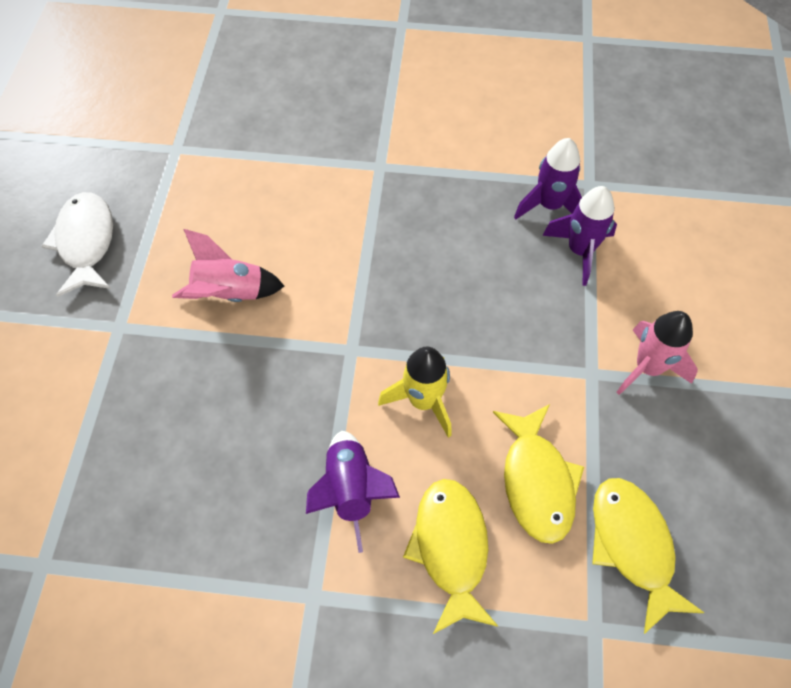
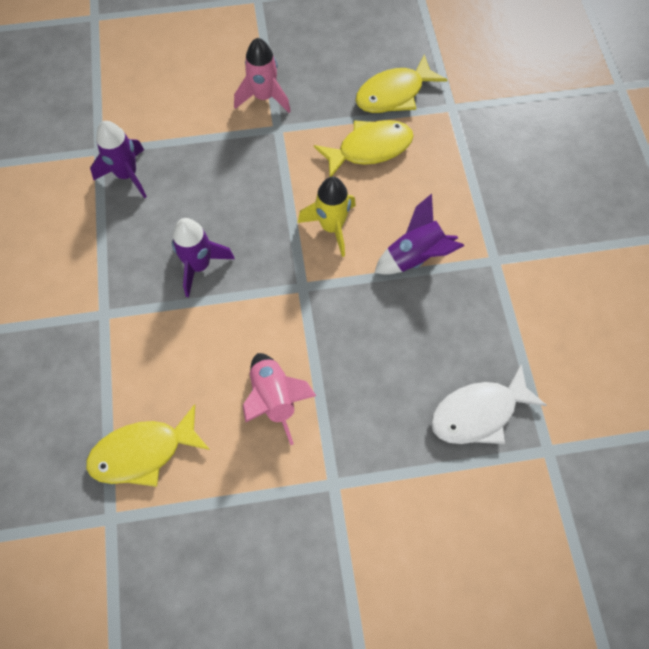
camera: 105 degrees left, 5 degrees up
(86, 242) = (249, 560): white fish -> white fish (479, 413)
(450, 548) = (433, 188): yellow fish -> yellow fish (143, 452)
(580, 251) = (170, 148): purple rocket -> purple rocket (199, 265)

